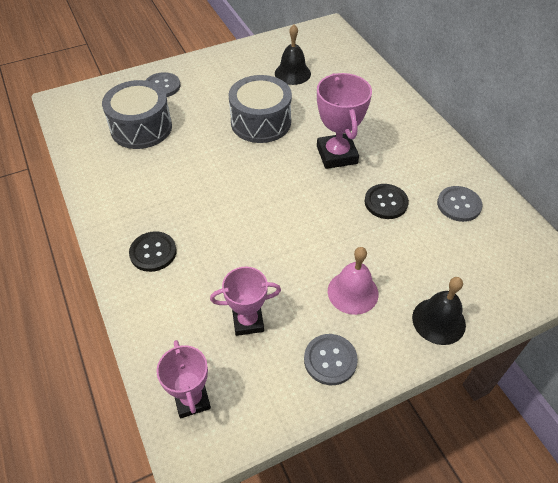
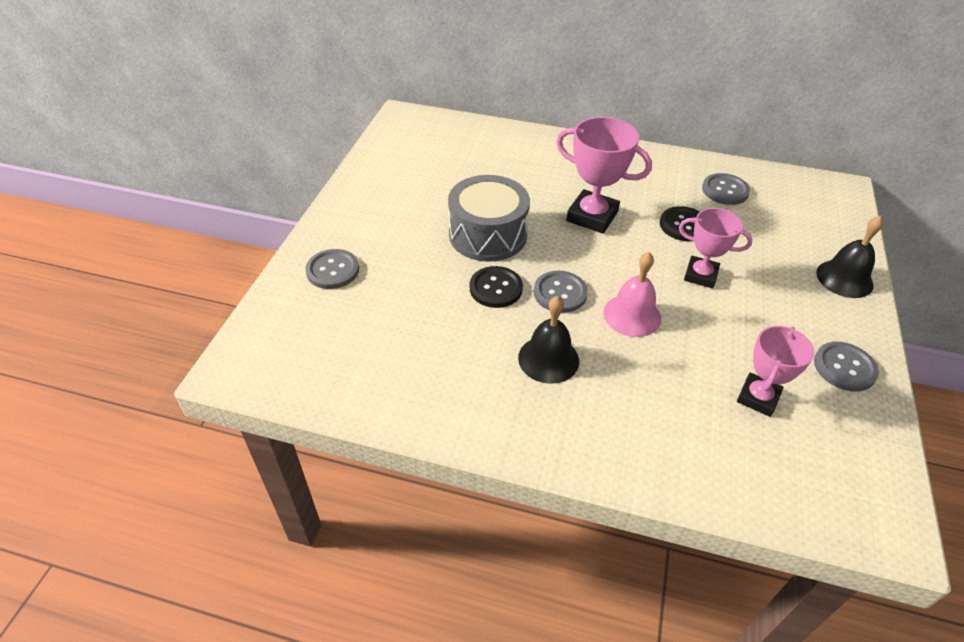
camera: 50 degrees left, 5 degrees down
(141, 128) = (383, 325): grey drum -> none
(153, 252) = (599, 420): black button -> black button (496, 288)
(192, 399) = (830, 496): pink trophy -> pink trophy (700, 275)
(244, 179) = (560, 293): none -> grey button
(292, 73) = (441, 174): black bell -> black bell (548, 359)
(353, 292) = (775, 308): pink bell -> pink bell (632, 315)

